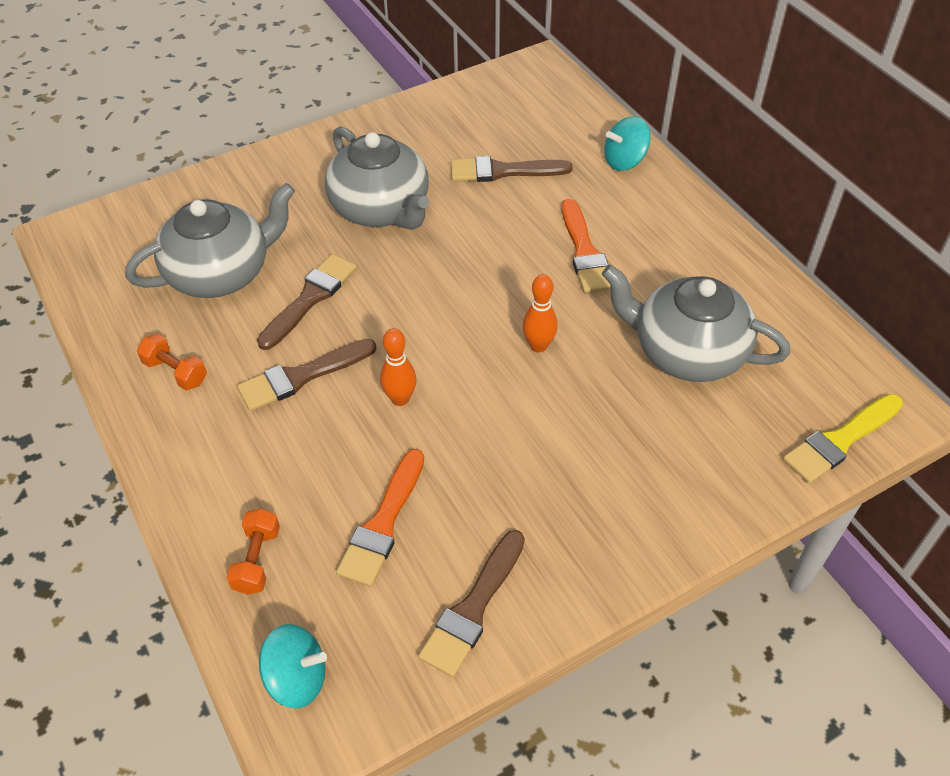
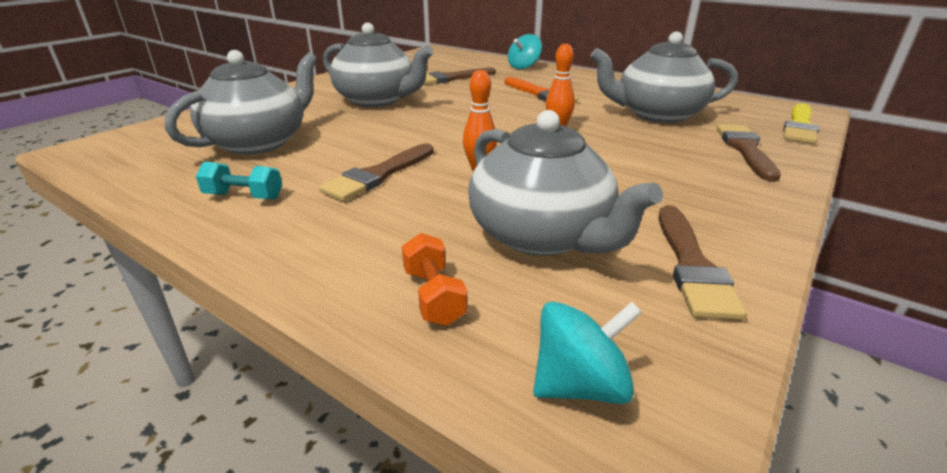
camera: 25 degrees left, 20 degrees down
(175, 372) = (244, 196): orange dumbbell -> turquoise dumbbell
(310, 299) = (352, 140): brown brush -> brown brush (745, 149)
(383, 523) = (542, 236): orange brush -> grey teapot

